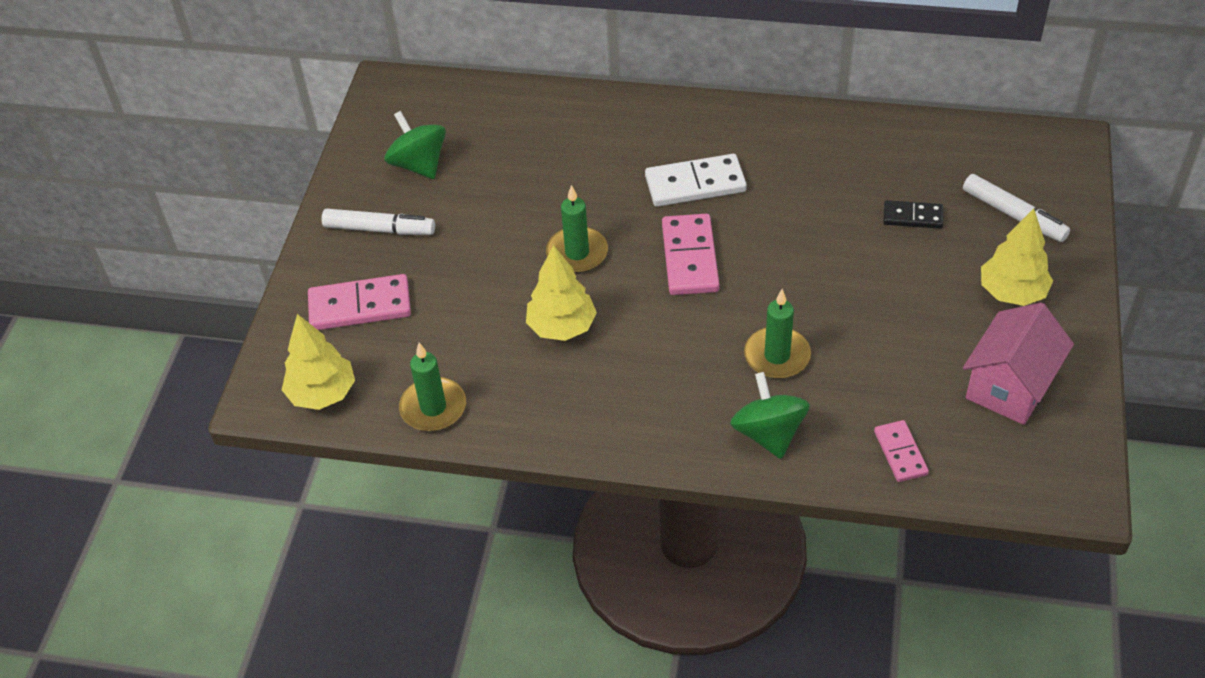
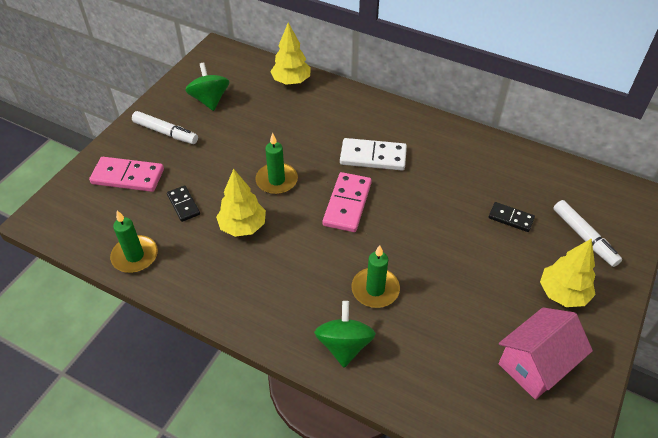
camera: 15 degrees right, 0 degrees up
(322, 393) = (74, 226): yellow tree -> yellow tree (291, 81)
(463, 322) = (183, 205): none -> black domino
(900, 453) = (433, 391): pink domino -> none

